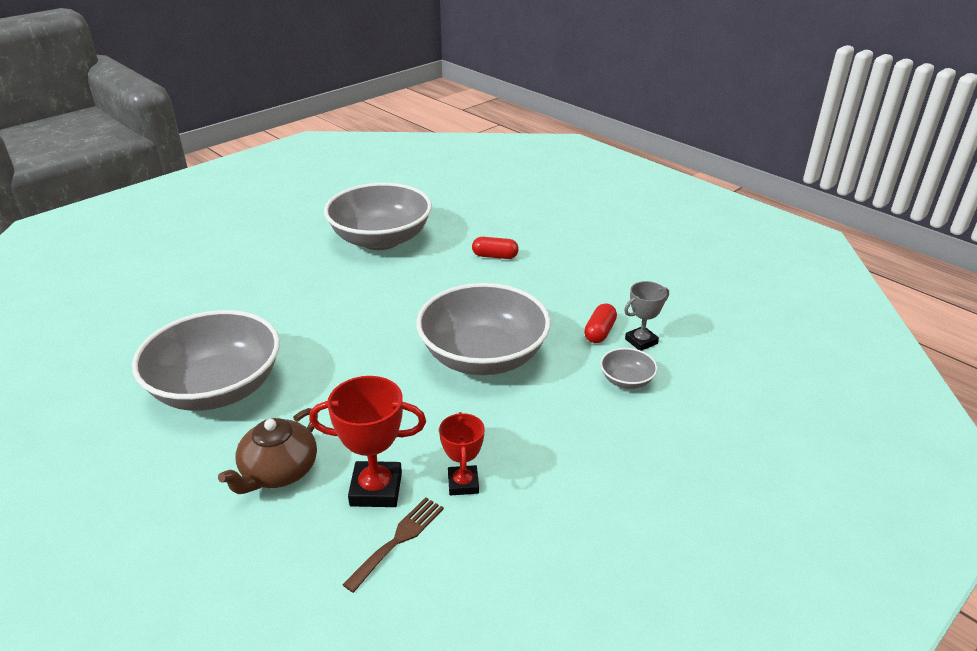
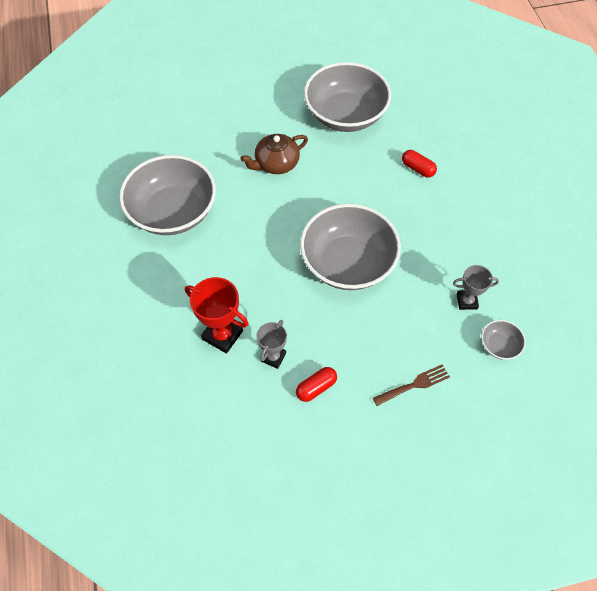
camera: 30 degrees right, 25 degrees up
(278, 471) = (177, 294): brown teapot -> brown teapot (276, 163)
(398, 539) = (216, 376): brown fork -> brown fork (414, 384)
(463, 483) = (273, 357): red trophy -> grey trophy
(599, 332) = (443, 278): red capsule -> red capsule (316, 387)
(626, 380) = (430, 330): grey bowl -> grey bowl (499, 345)

